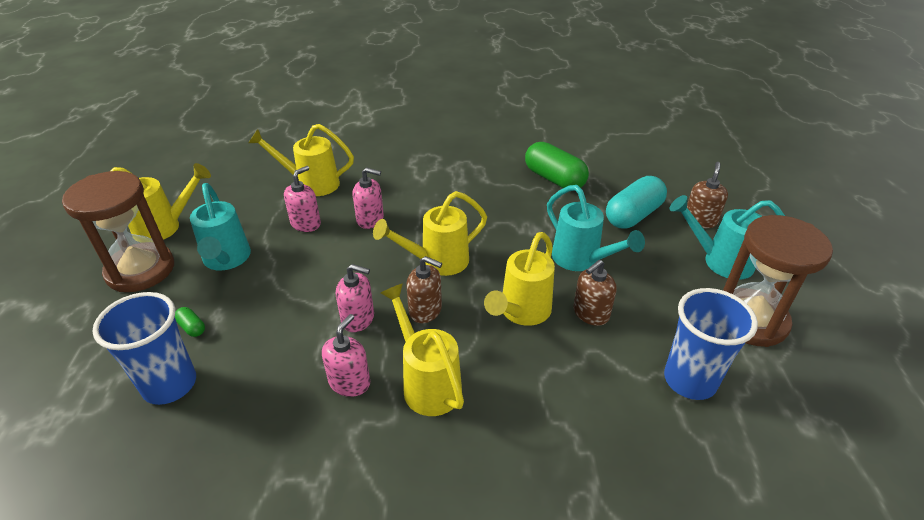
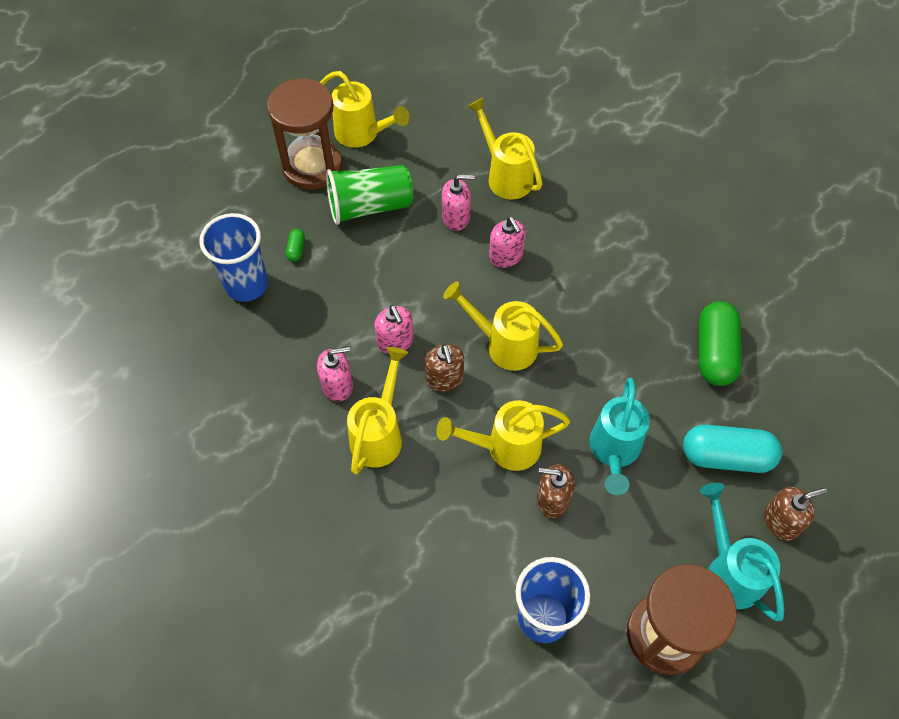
camera: 50 degrees right, 20 degrees up
(226, 260) = (369, 206): turquoise watering can -> green cup

